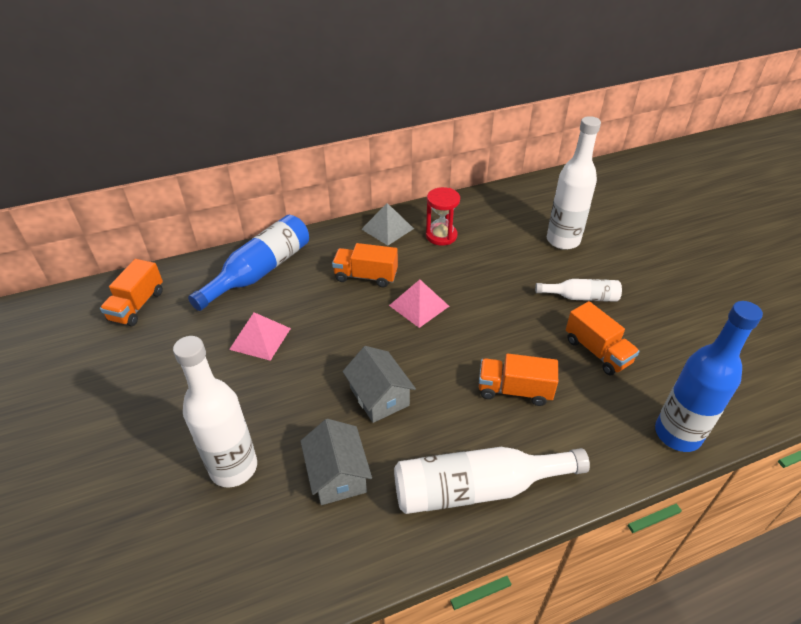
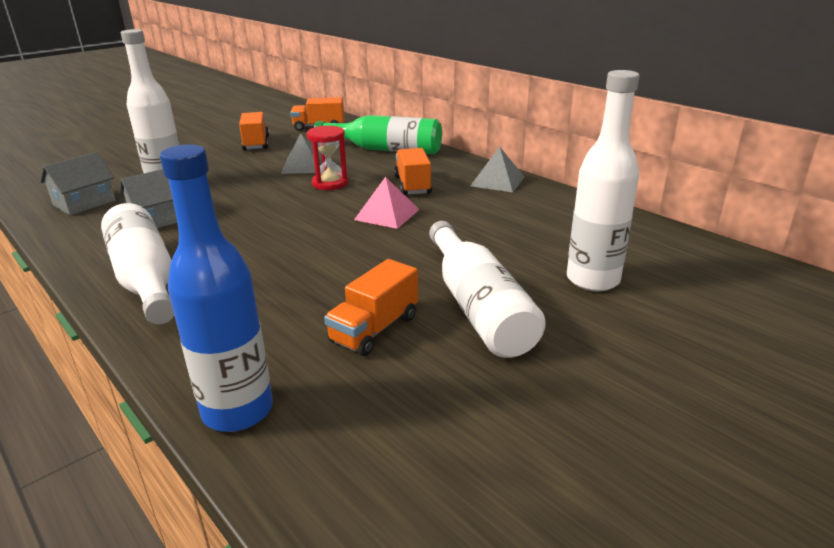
camera: 70 degrees right, 15 degrees down
(260, 271) = (385, 149): blue bottle -> green bottle
(260, 338) = (304, 165): pink pyramid -> grey pyramid
(379, 396) = (252, 218): grey house -> grey house (84, 203)
(441, 236) = (515, 206): red hourglass -> red hourglass (330, 183)
(514, 390) = (282, 281): orange truck -> orange truck (256, 143)
(581, 297) = (478, 306): white bottle -> white bottle, size x1.77

